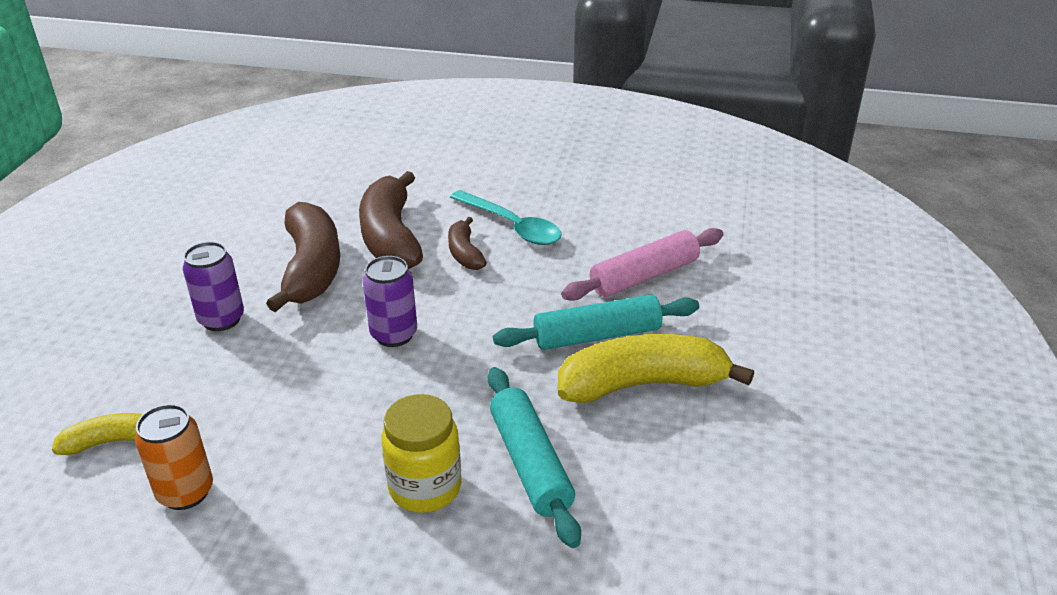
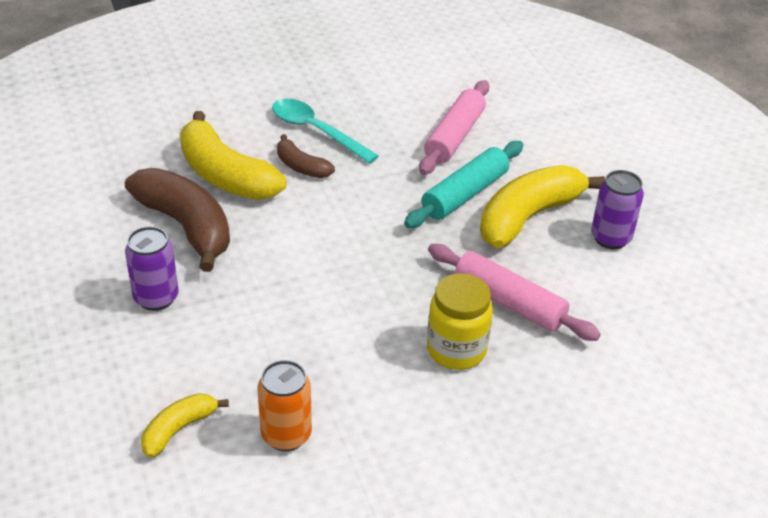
camera: 35 degrees left, 5 degrees up
(391, 237) = (225, 175): brown banana -> yellow banana
(394, 335) = (315, 252): purple can -> purple can (610, 238)
(512, 226) = (316, 131): turquoise spoon -> turquoise spoon turned 150 degrees counterclockwise
(530, 463) = (509, 302): turquoise rolling pin -> pink rolling pin

